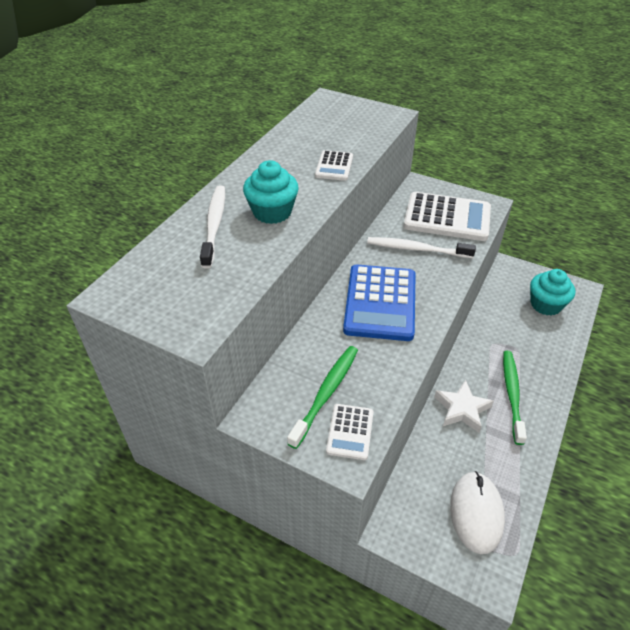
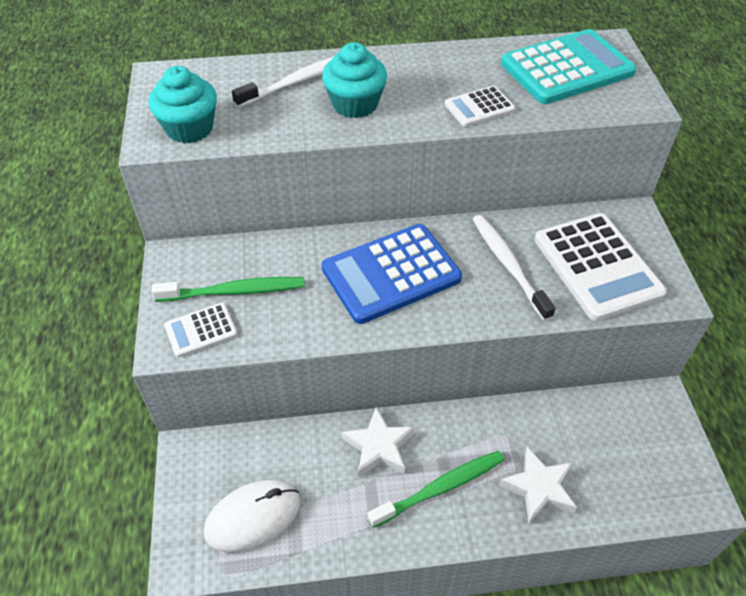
camera: 55 degrees right, 5 degrees up
(333, 121) = (566, 68): none -> turquoise calculator
(538, 349) = (539, 488): none -> white star
(545, 305) = (630, 467): turquoise cupcake -> turquoise cupcake (189, 128)

